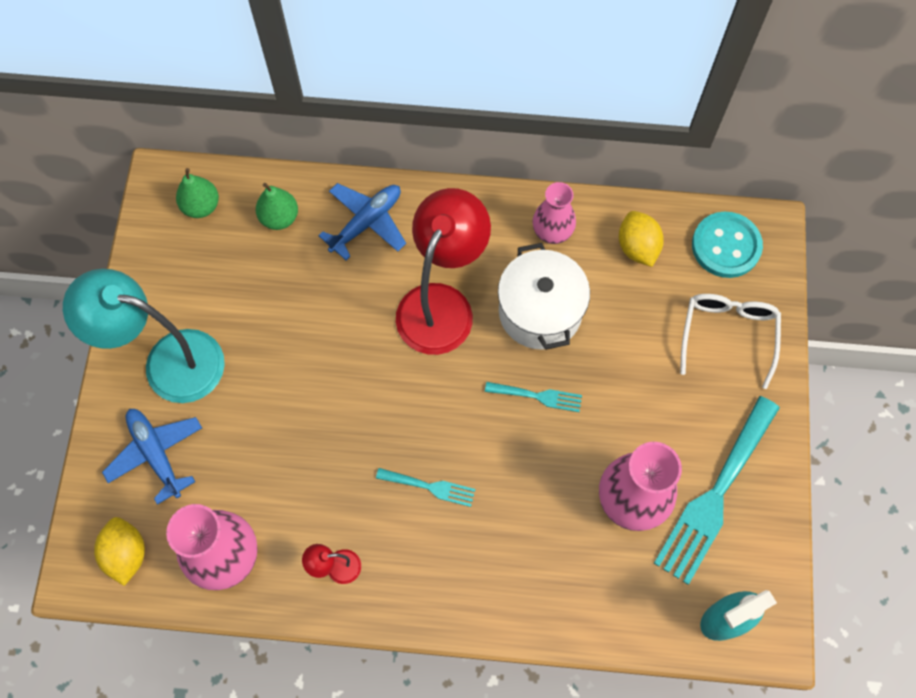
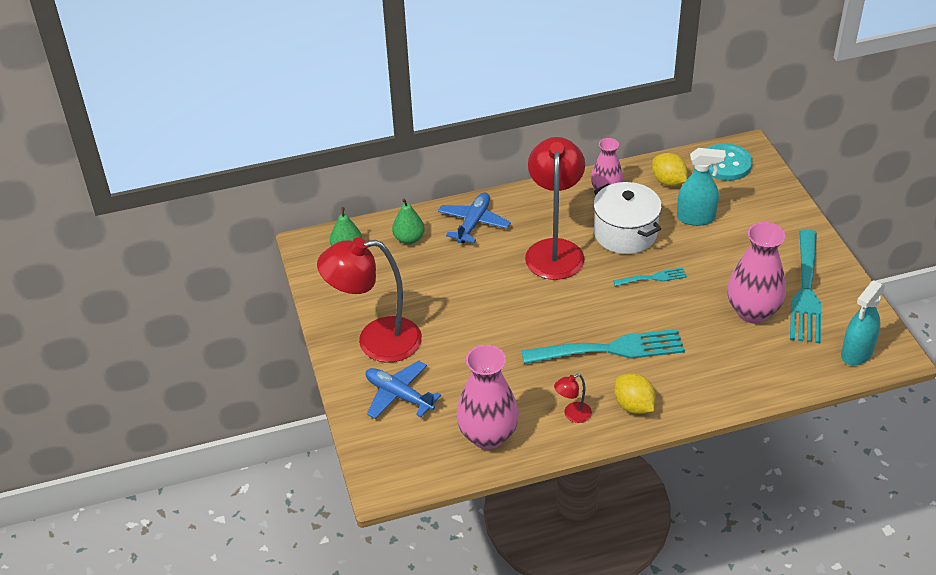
camera: 20 degrees left, 25 degrees down
(126, 554) = (411, 459): yellow lemon -> yellow lemon (633, 406)
(168, 362) = (376, 341): turquoise lamp -> red lamp
(430, 487) = (610, 349): turquoise fork -> turquoise fork, size x2.09
(640, 321) = (696, 218): none -> turquoise spray bottle
(727, 335) = (757, 207): white glasses -> none

